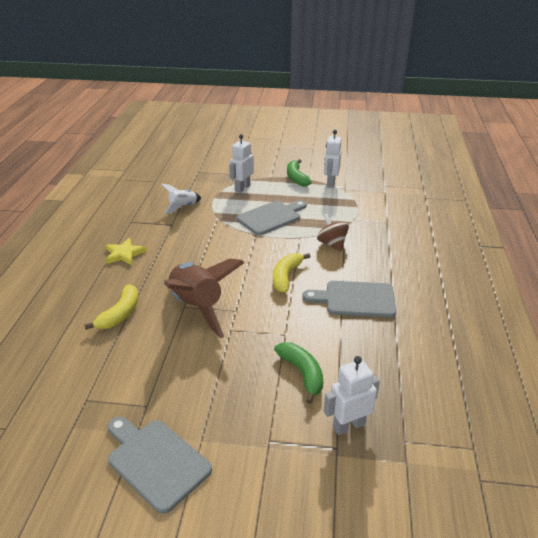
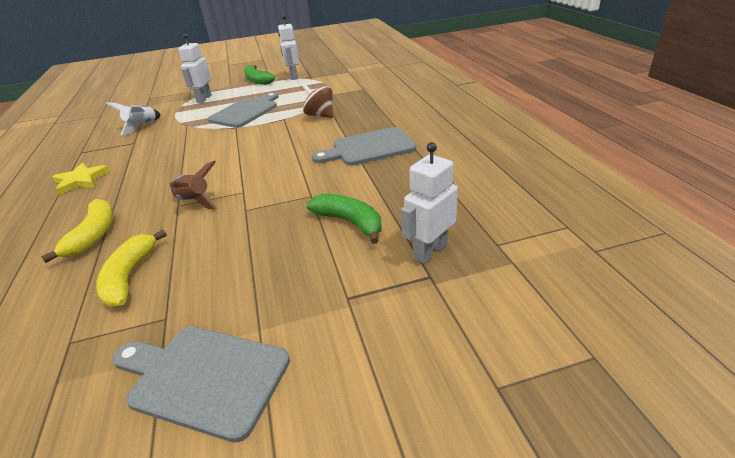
camera: 20 degrees left, 0 degrees up
(197, 307) = (195, 202): brown rocket -> brown rocket, size x0.51
(286, 277) = (286, 150): yellow banana -> yellow banana (130, 277)

